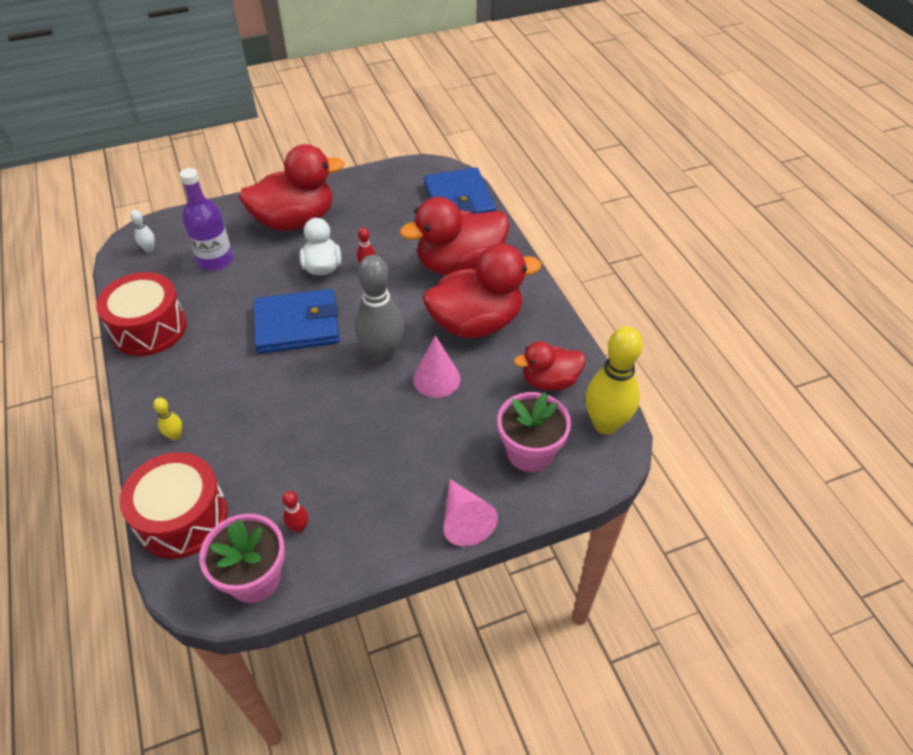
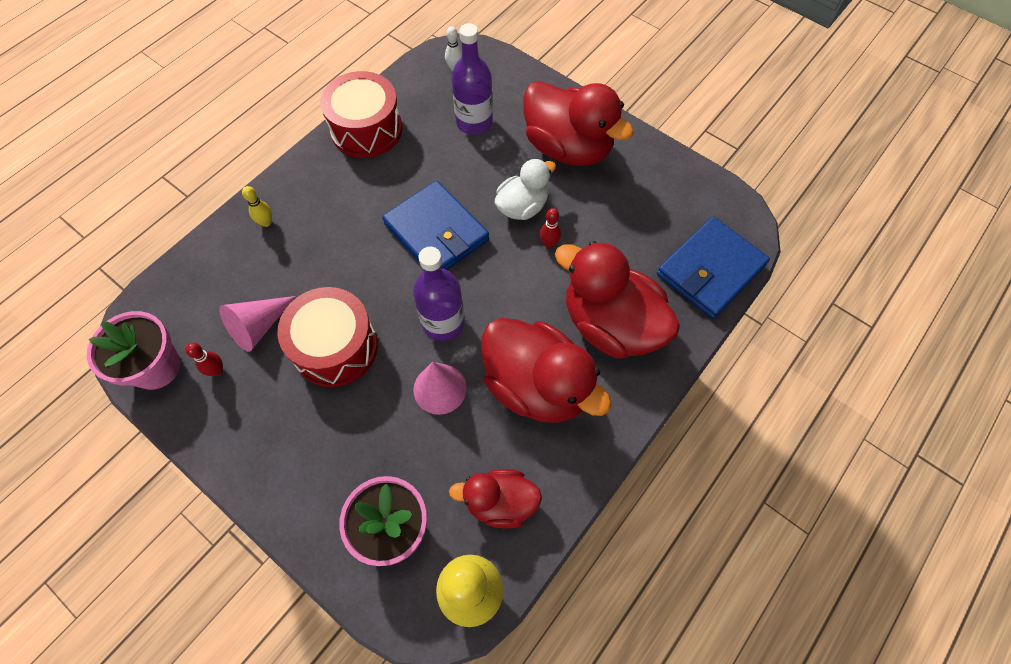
camera: 60 degrees right, 15 degrees up
(182, 518) = (190, 280): red drum -> red drum (335, 347)
(382, 354) = (443, 322): grey bowling pin -> purple bottle
(464, 520) = (283, 507): pink cone -> pink cone (258, 327)
(550, 381) = (500, 502): red duck -> red duck turned 45 degrees counterclockwise

